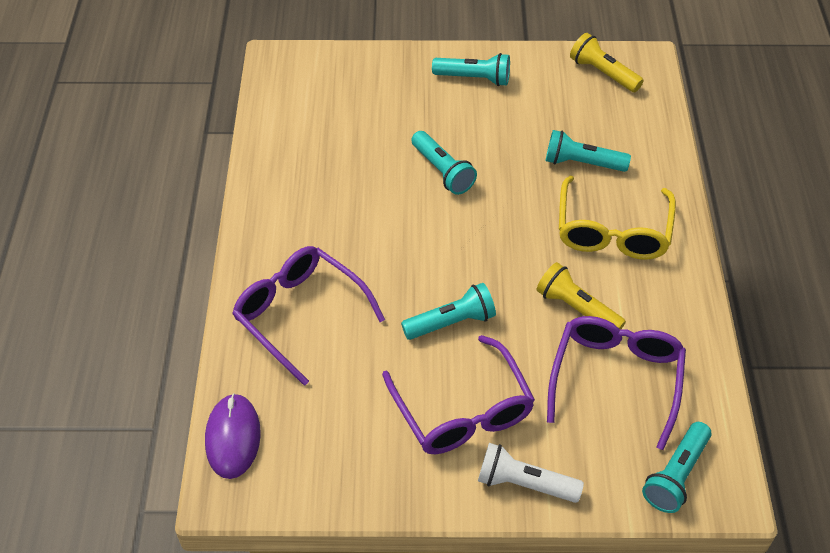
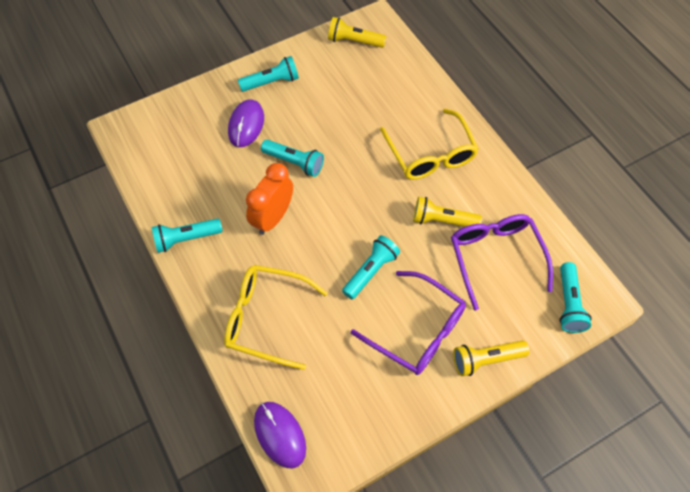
camera: 30 degrees left, 10 degrees up
(299, 314) = (266, 318): purple glasses -> yellow glasses
(378, 217) = (273, 218): none -> orange clock
(415, 110) = (246, 125): none -> purple mouse
(524, 484) = (486, 360): white flashlight -> yellow flashlight
(582, 163) = (381, 114): turquoise flashlight -> turquoise flashlight (186, 239)

